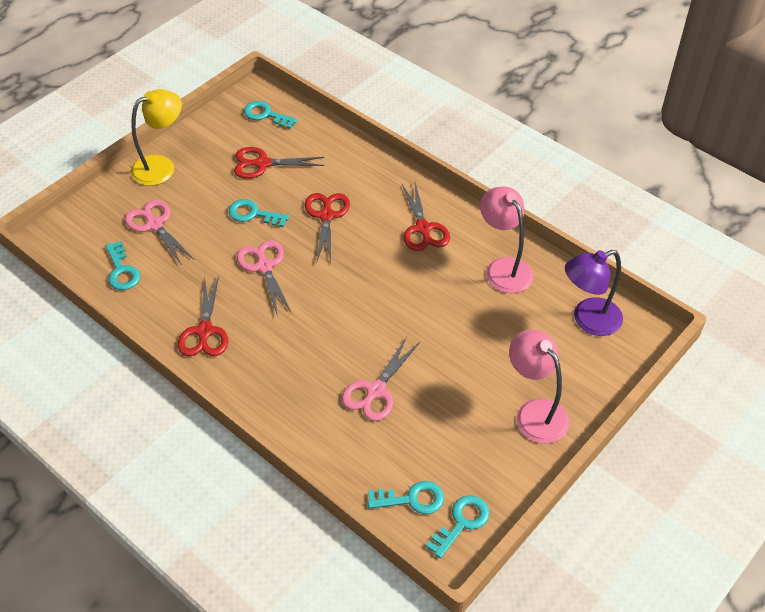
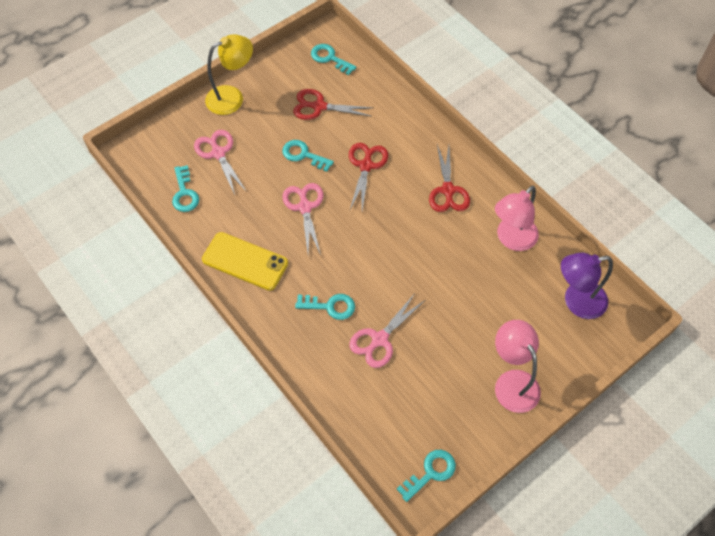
camera: 10 degrees right, 10 degrees up
(205, 331) = (245, 261): red scissors -> yellow phone
(412, 499) = (392, 444): turquoise key -> turquoise key (330, 306)
(503, 268) = (511, 239): pink lamp -> pink lamp turned 120 degrees counterclockwise

